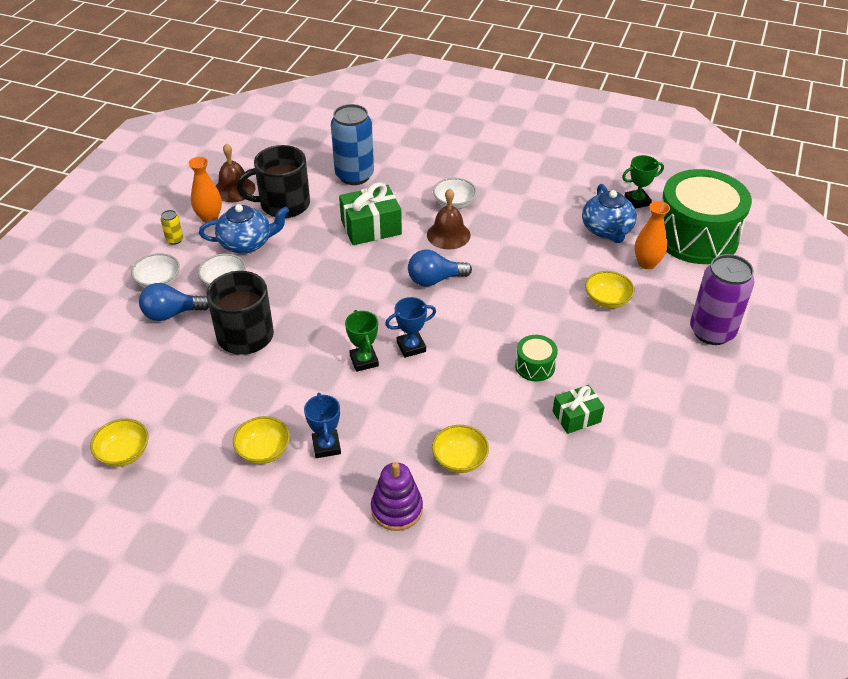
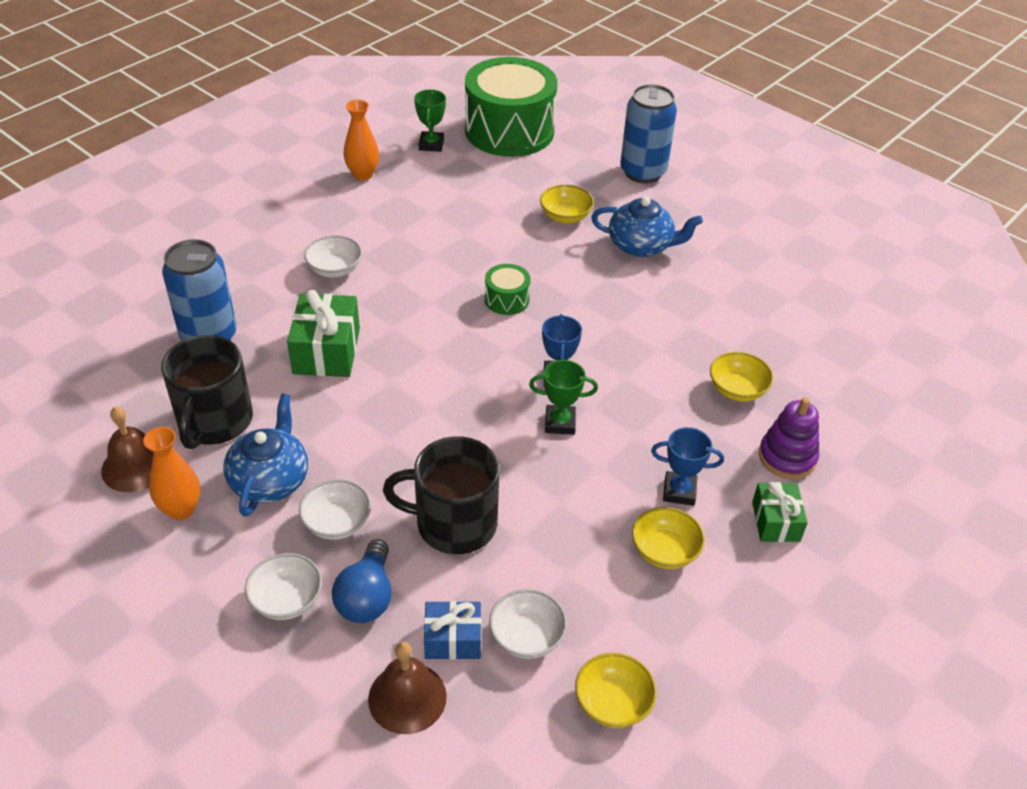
camera: 70 degrees left, 0 degrees up
(151, 361) = (453, 639): none -> blue gift
(164, 396) = (527, 637): none -> white bowl
(174, 240) = (202, 561): yellow can -> none
(434, 280) = (459, 326): blue light bulb -> none
(448, 235) = (388, 291): brown bell -> brown bell (407, 697)
(535, 366) = (633, 295): green drum -> green drum (507, 300)
(576, 416) = (712, 292): green gift -> green gift (775, 521)
(607, 230) = (462, 179): blue teapot -> blue teapot (641, 246)
(646, 263) = (528, 173): orange vase -> orange vase (363, 174)
(712, 331) = (643, 172): purple can -> blue can

